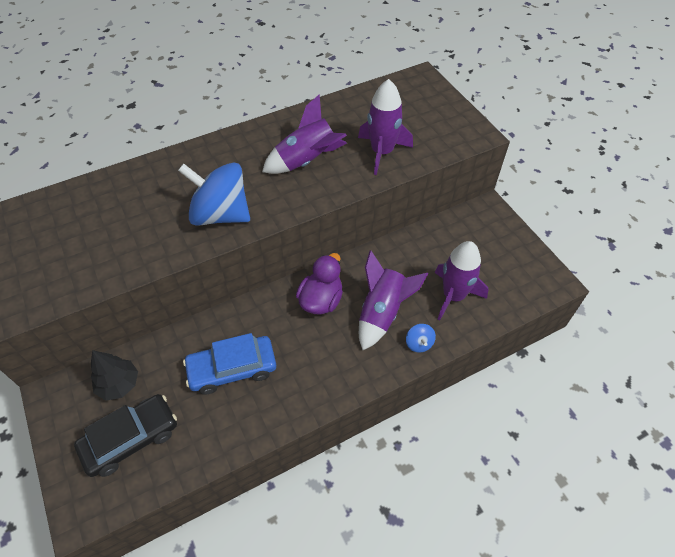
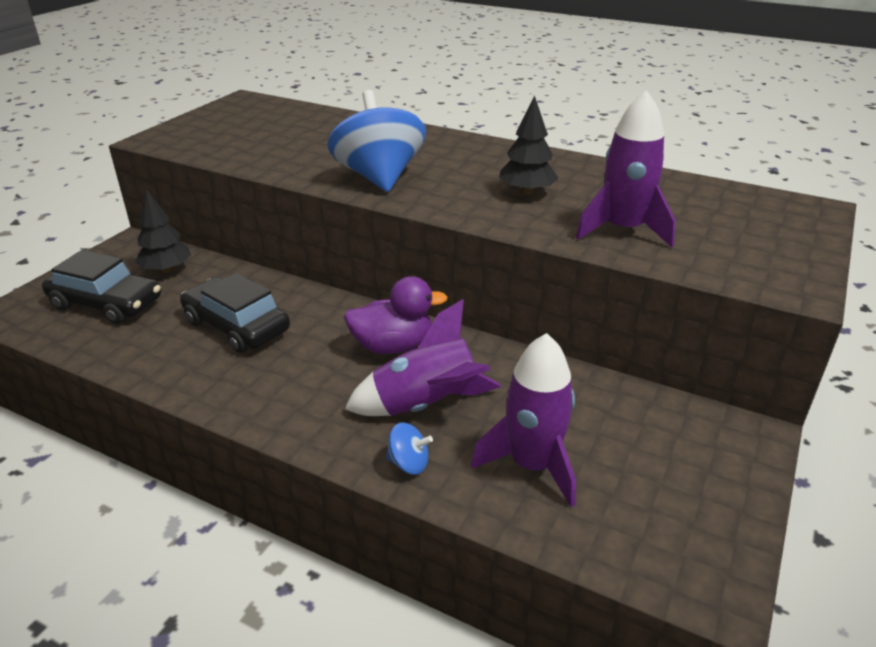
camera: 55 degrees right, 20 degrees down
(232, 369) = (236, 326): blue car -> black car
(307, 161) = (527, 192): purple rocket -> black tree
(419, 343) = (409, 463): blue spinning top -> blue spinning top turned 120 degrees counterclockwise

